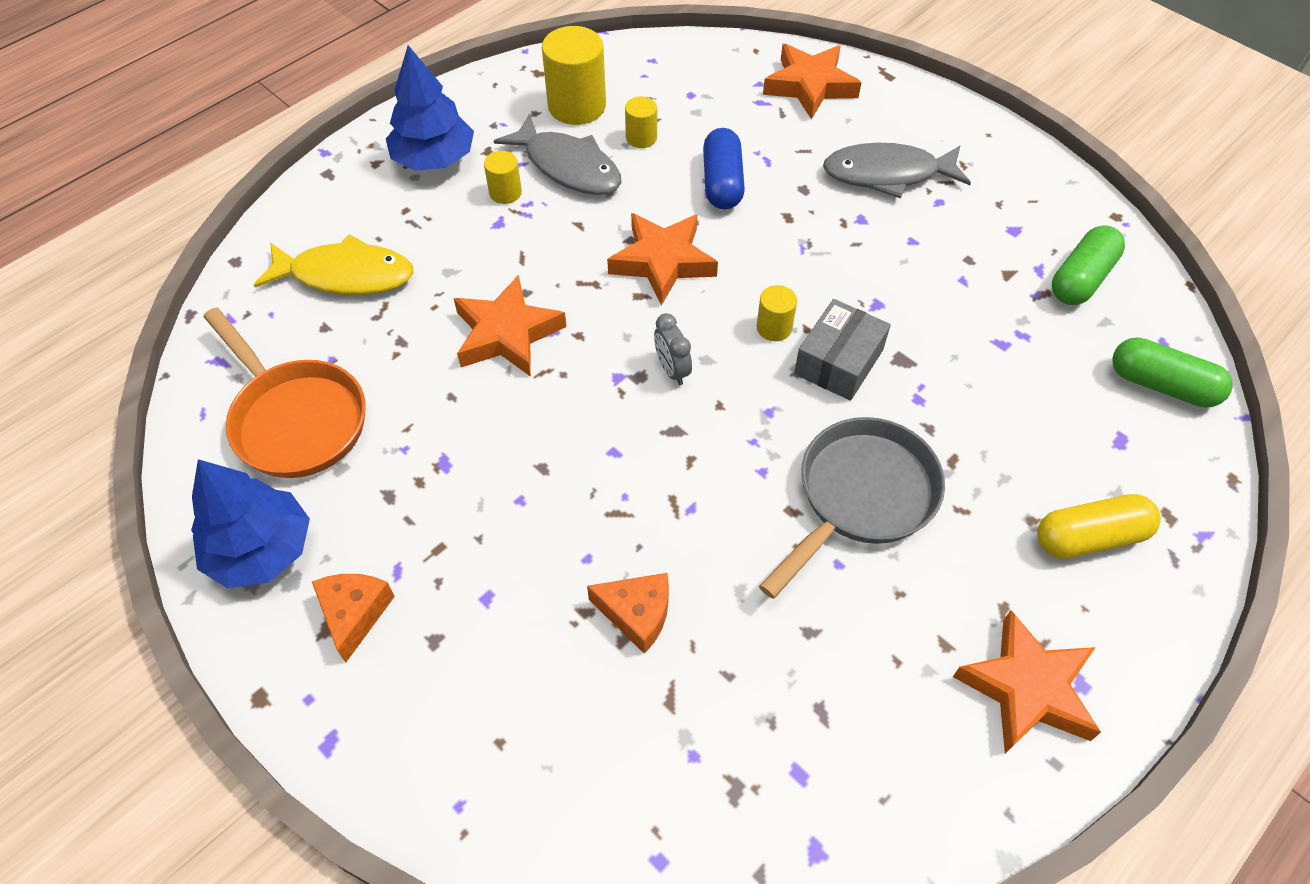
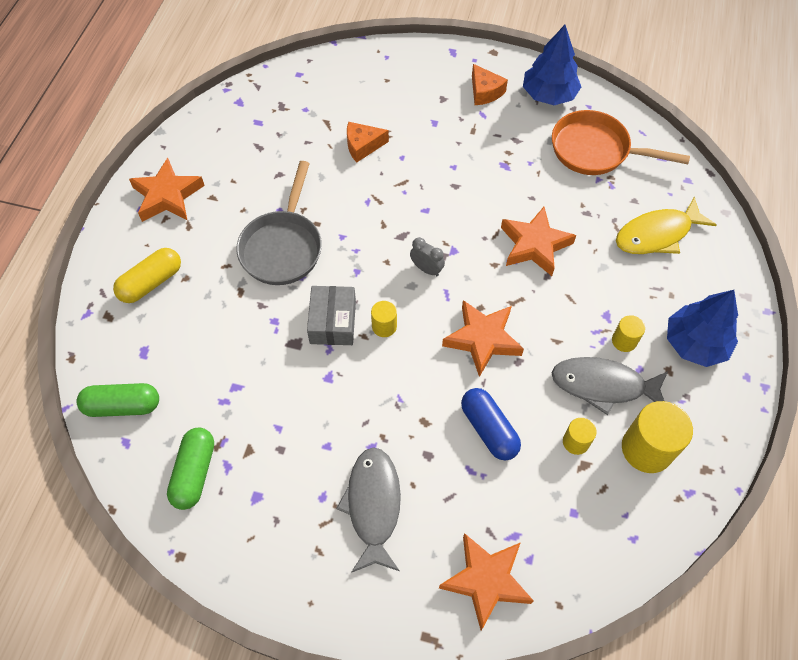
camera: 150 degrees right, 5 degrees up
(887, 174) = (373, 505): grey fish -> grey fish turned 60 degrees counterclockwise

